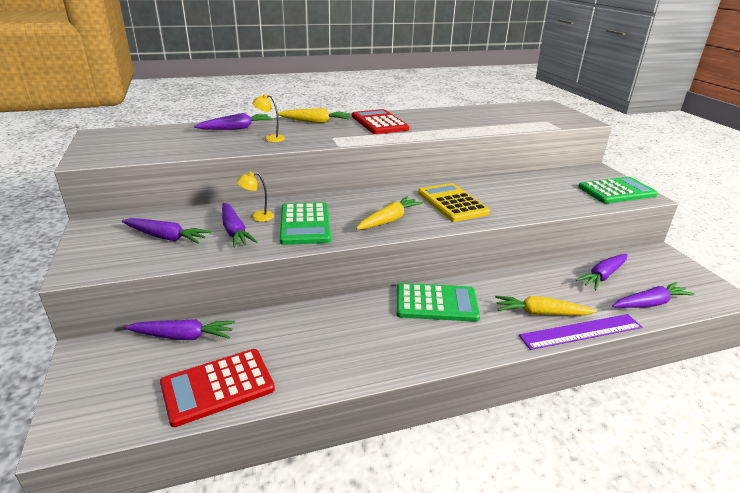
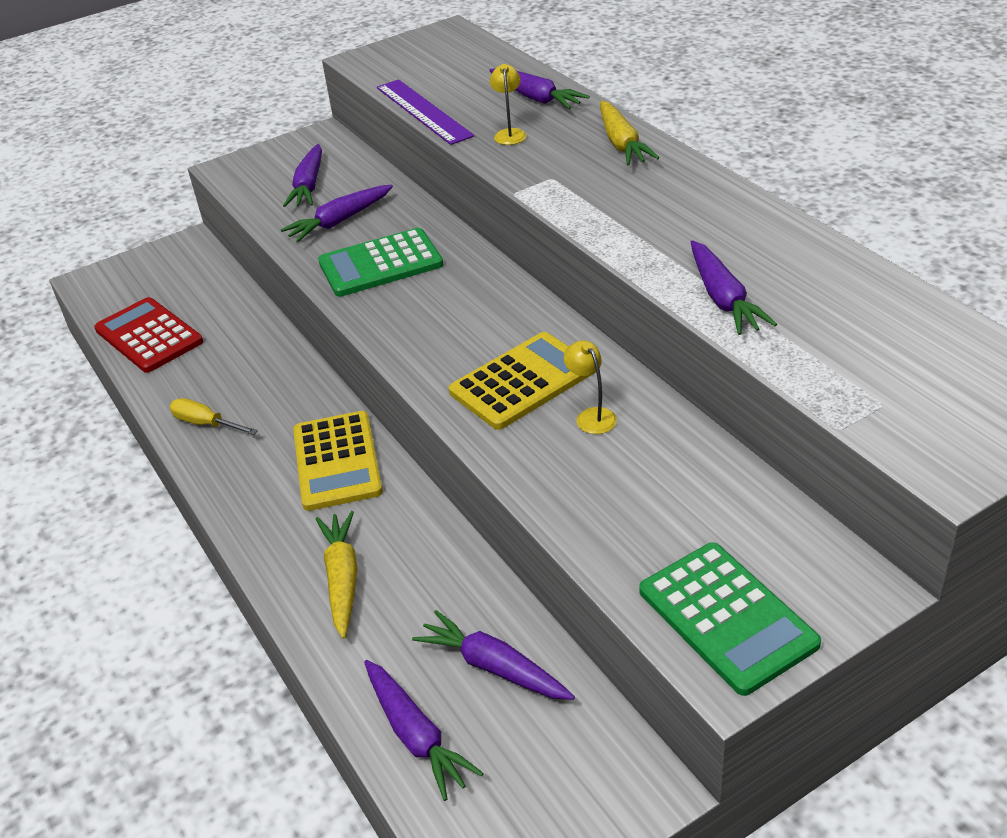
camera: 80 degrees right, 10 degrees up
(183, 336) = (221, 287): purple carrot -> purple carrot (723, 298)
(257, 217) = (386, 223): yellow lamp -> yellow lamp (591, 416)
(367, 359) = (206, 424): none -> yellow screwdriver
(379, 123) = (668, 199): red calculator -> none
(389, 220) = (426, 330): yellow carrot -> none
(436, 303) = (337, 461): green calculator -> yellow calculator
(581, 331) = (305, 629): purple ruler -> purple ruler (423, 111)

